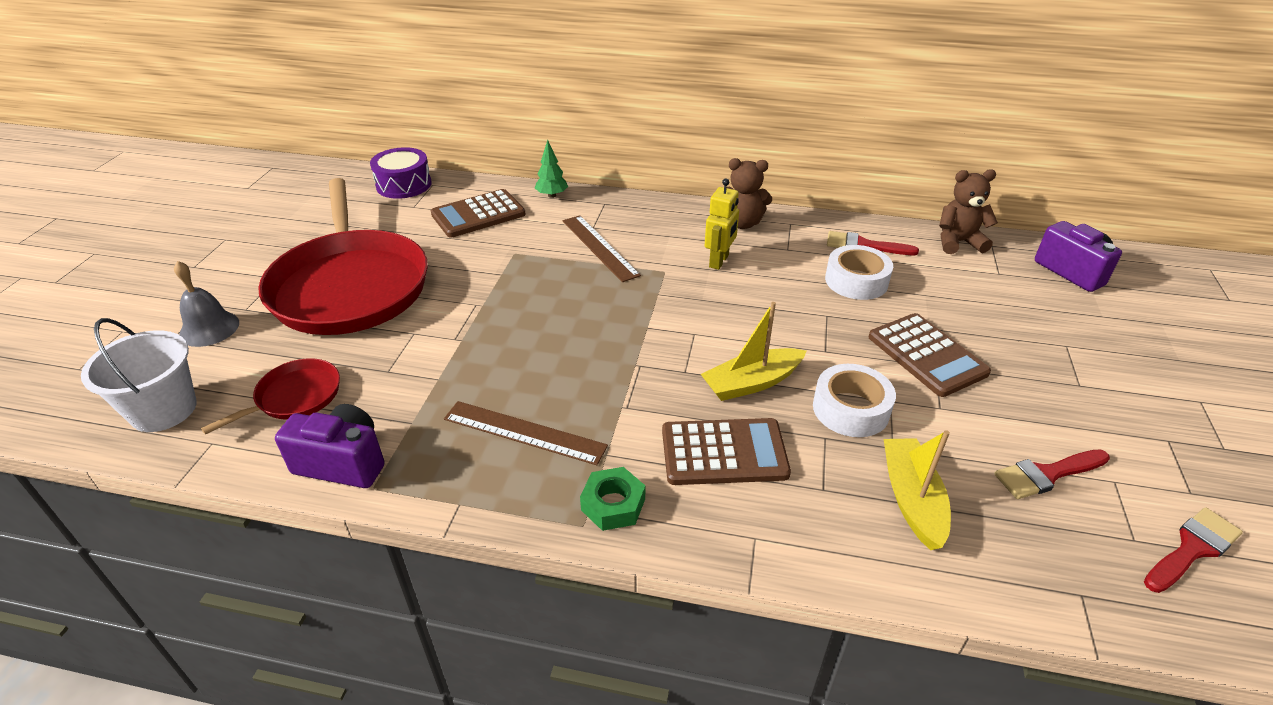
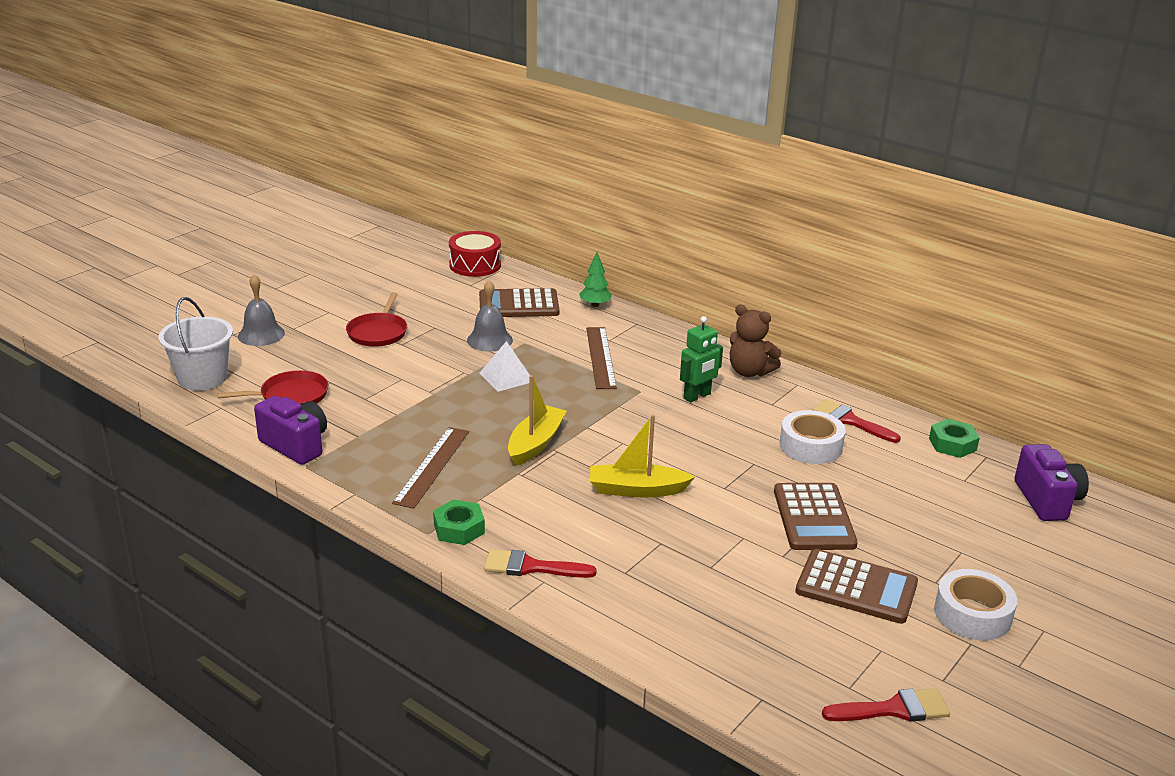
camera: 25 degrees right, 10 degrees down
(350, 286) = (378, 332): red pan -> red pan, size x0.44
(404, 185) = (475, 265): purple drum -> red drum
(477, 260) = (489, 340): none -> grey bell
(524, 297) = (506, 377): none -> white pyramid
(524, 432) = (432, 466): brown ruler -> brown ruler turned 60 degrees clockwise
(719, 261) = (697, 396): yellow robot -> green robot
(724, 452) = (569, 526): brown calculator -> brown calculator (856, 587)
(850, 409) = (702, 532): white tape -> white tape (972, 614)
(911, 499) = (689, 601): yellow boat -> yellow boat (535, 443)
(958, 242) = (952, 444): brown teddy bear -> green nut
(1046, 474) = (824, 625): red brush -> red brush (531, 567)

